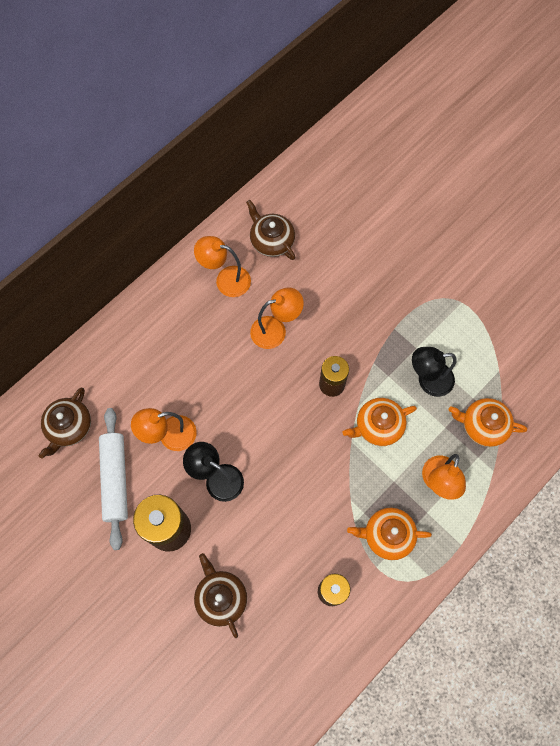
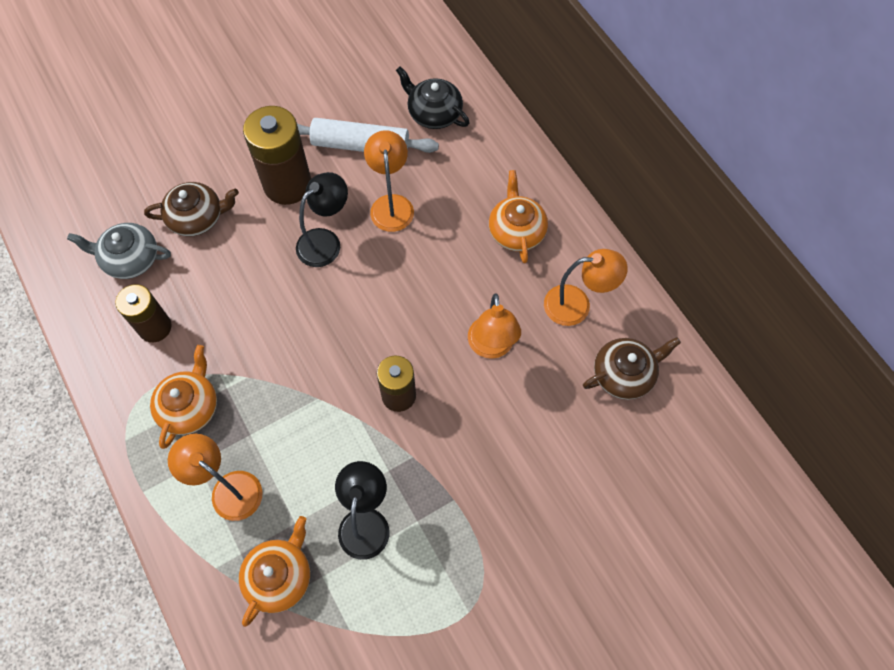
camera: 105 degrees right, 5 degrees down
(69, 426) = (434, 113): brown teapot -> black teapot
(225, 280) = (577, 305): orange lamp -> orange lamp turned 60 degrees clockwise
(275, 641) = (130, 259): none -> grey teapot
(378, 426) = (326, 436): orange teapot -> orange teapot (516, 231)

